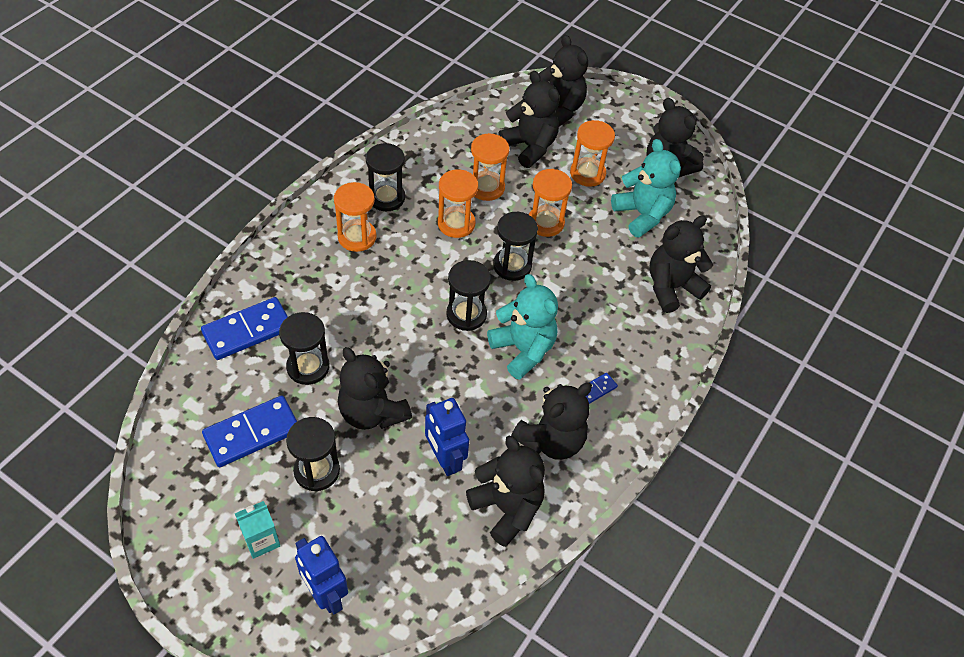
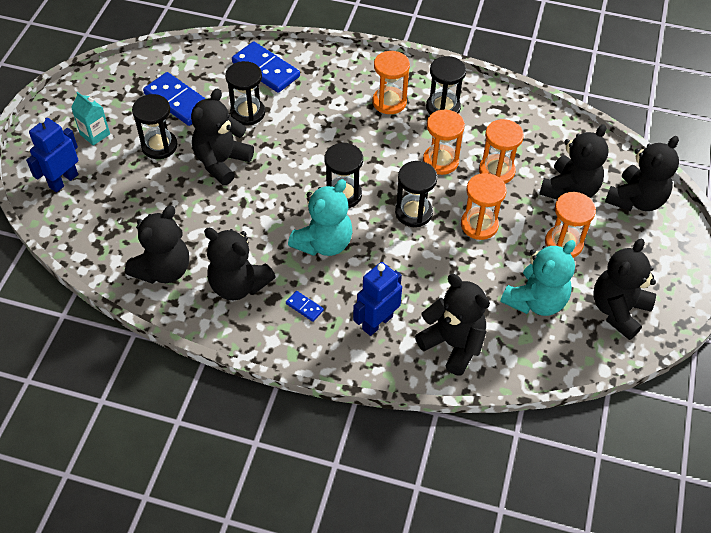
camera: 75 degrees right, 0 degrees up
(444, 459) = (195, 218): blue robot -> blue robot (377, 322)

